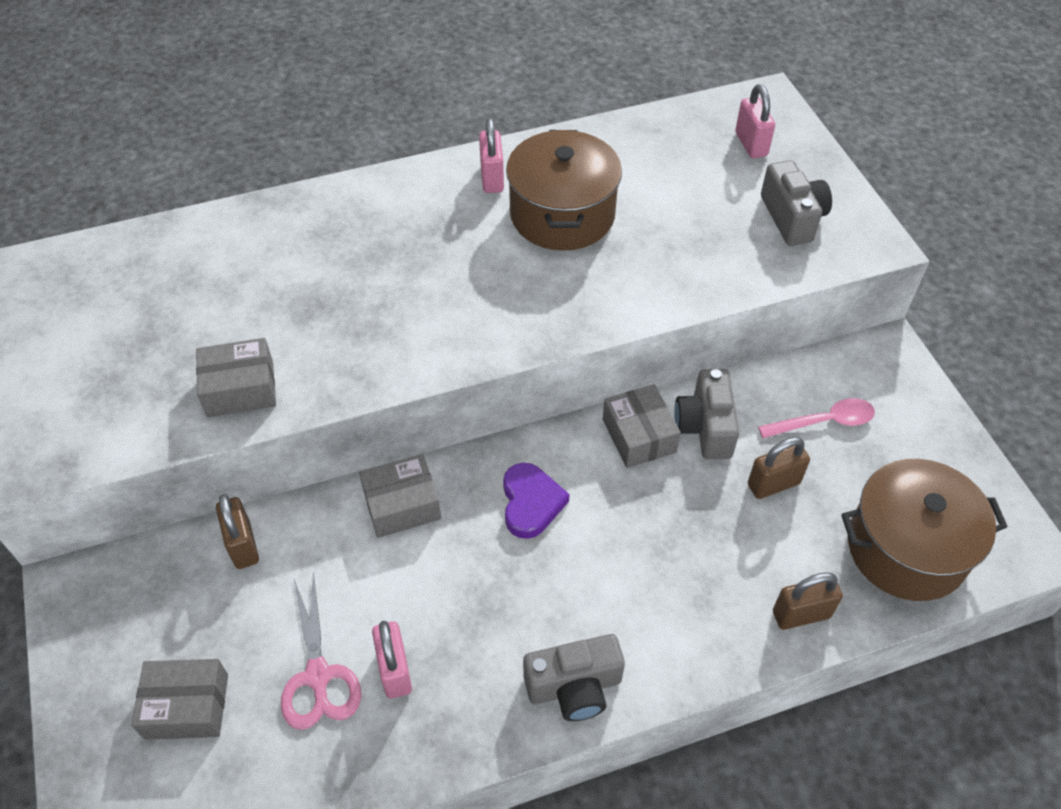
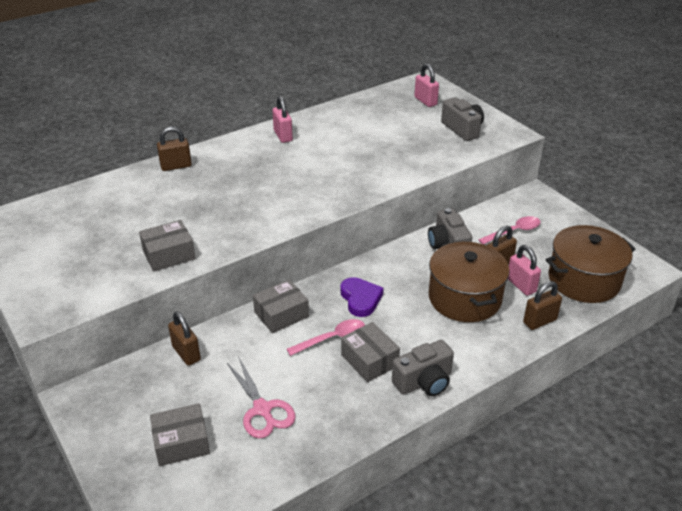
camera: 15 degrees left, 15 degrees down
(308, 211) = (176, 166): none -> brown padlock
(395, 670) = (310, 396): pink padlock -> pink padlock (521, 285)
(462, 569) = (332, 338): none -> pink spoon
(562, 214) = (332, 146): brown pot -> brown pot (464, 298)
(639, 435) = (411, 256): grey box -> grey box (369, 360)

